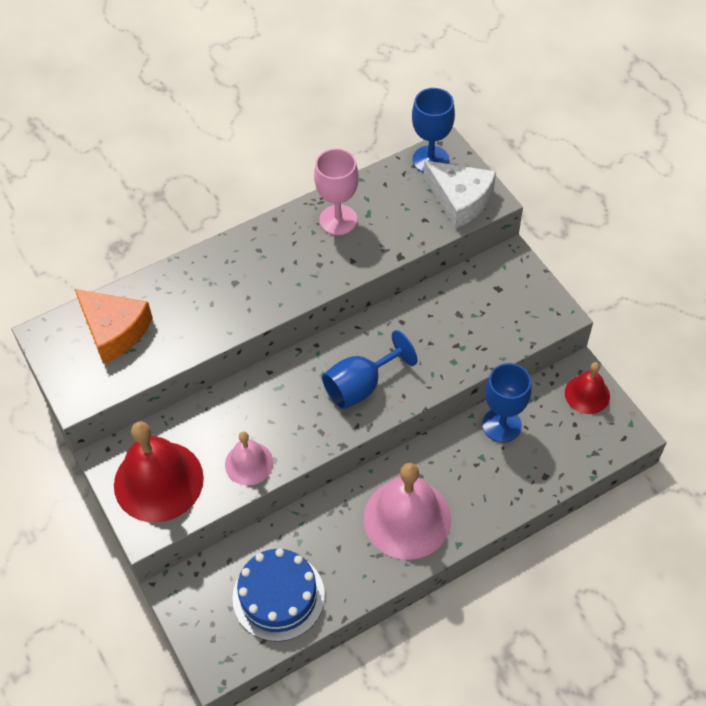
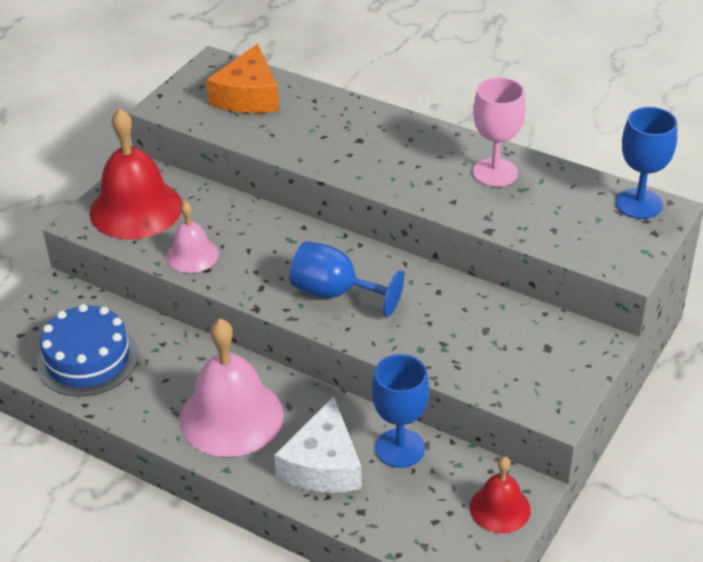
camera: 60 degrees right, 15 degrees down
(460, 200) = (606, 244): white cheese -> white cheese (323, 464)

